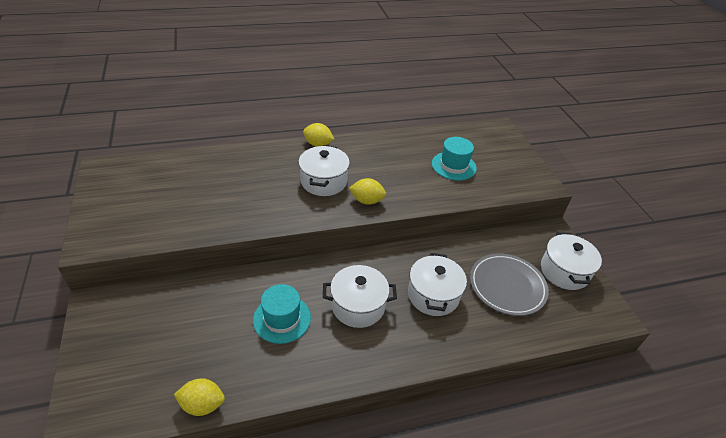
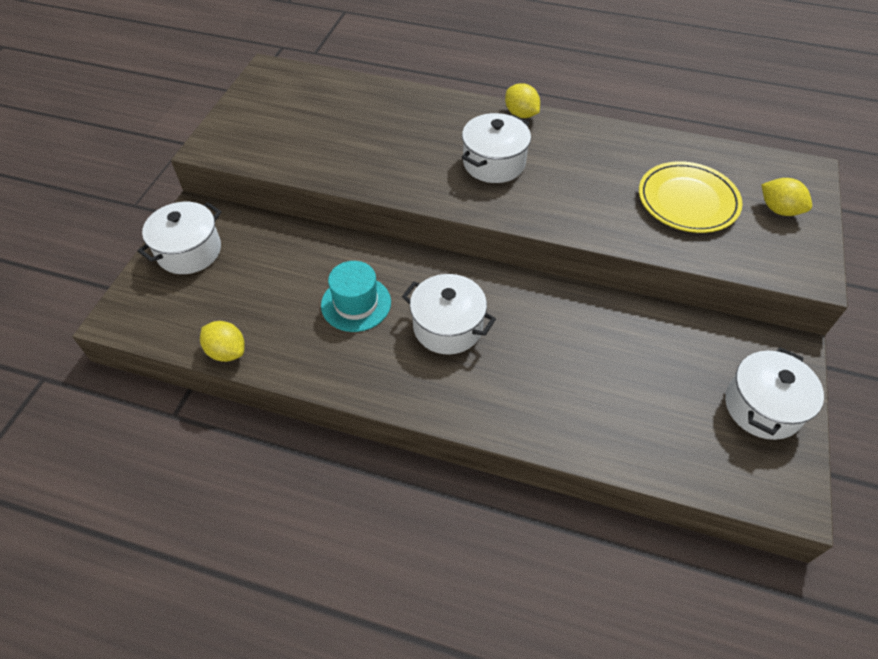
camera: 35 degrees right, 10 degrees up
(367, 201) = (530, 205): yellow lemon -> yellow lemon (779, 210)
(433, 295) = (548, 355): white pot -> white pot (189, 251)
(453, 166) = (687, 201): turquoise hat -> yellow plate
(507, 286) = (658, 388): grey plate -> none

